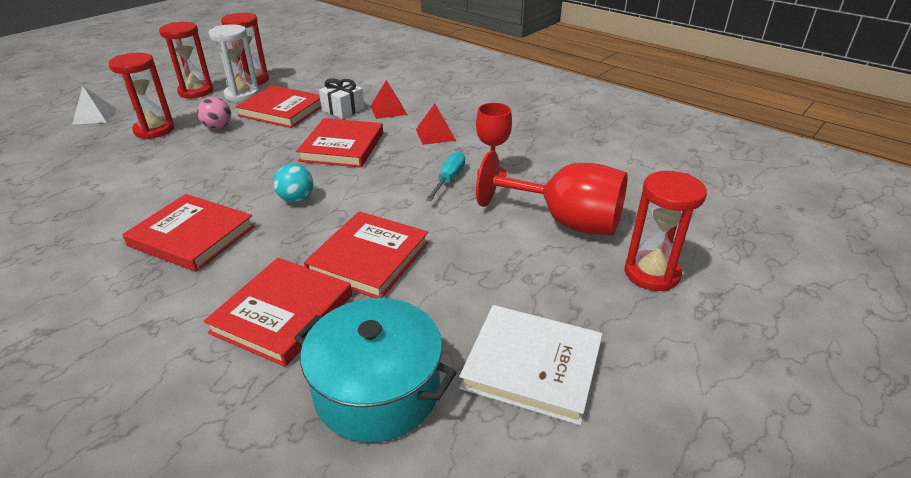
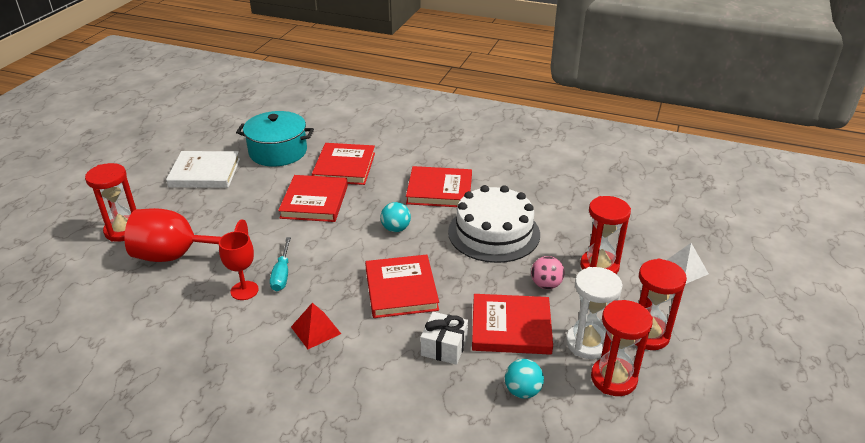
camera: 160 degrees right, 0 degrees up
(200, 173) = (494, 233): none -> white cake
(315, 85) = (522, 391): none -> turquoise ball
(388, 110) = (390, 361): red pyramid -> none

